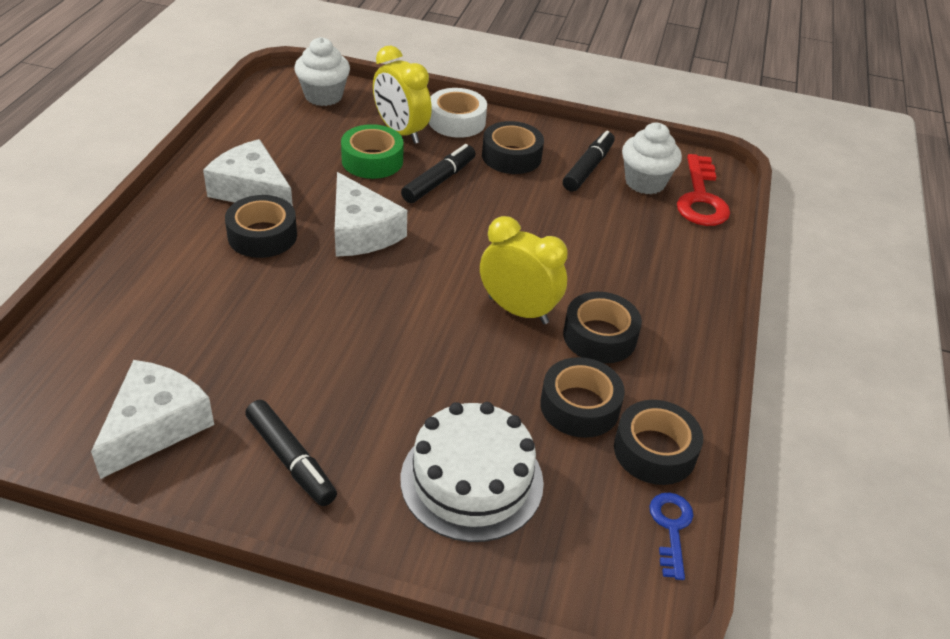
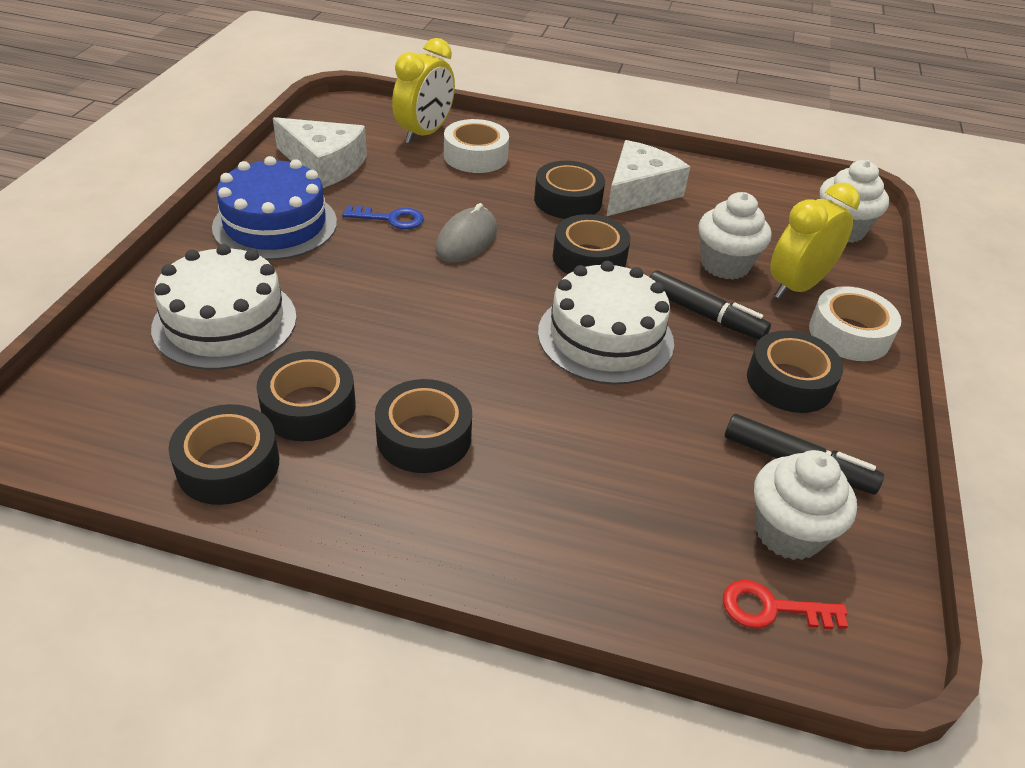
camera: 90 degrees right, 0 degrees up
(160, 295) = (475, 156): none -> white tape
(291, 460) = (275, 224): black marker -> blue cake
(330, 307) = (466, 240): none -> grey mouse
(361, 231) = (589, 258): white cheese -> black tape
(372, 160) = (725, 265): green tape -> white cupcake
(471, 233) = (605, 337): none -> white cake
(518, 310) = (469, 368): yellow clock -> yellow clock (424, 133)
(671, 528) = (116, 464): blue key -> blue key (391, 219)
(701, 198) = (772, 609): red key -> red key, size x0.59

